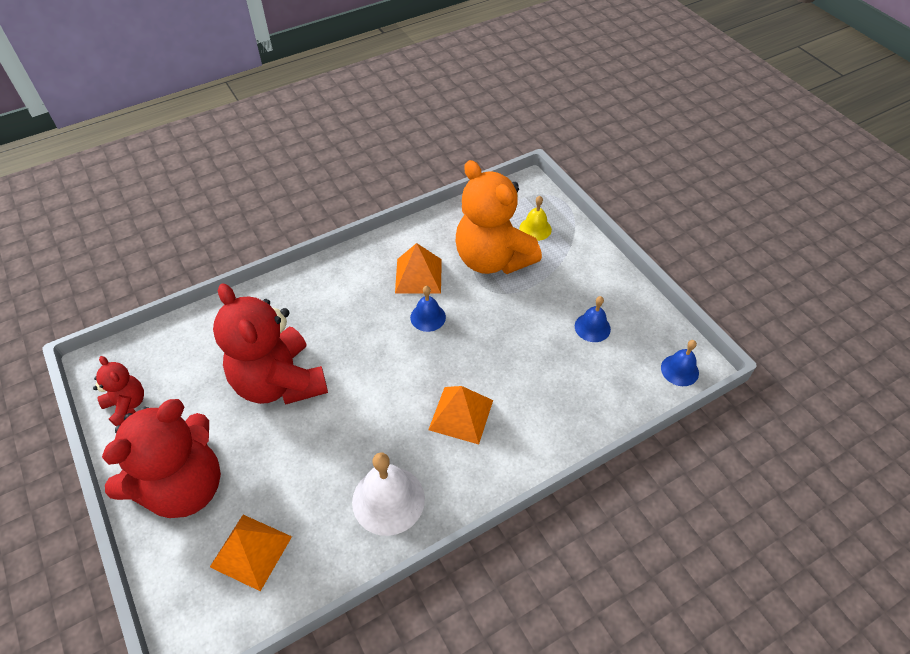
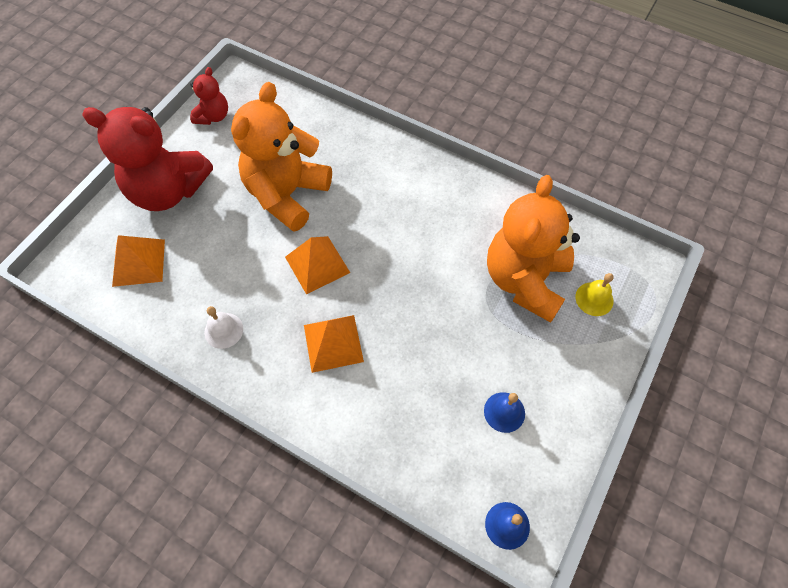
camera: 60 degrees right, 10 degrees up
(279, 382) = (287, 194): red teddy bear -> orange teddy bear
(388, 500) = (223, 330): white bell -> white bell, size x0.58
(418, 276) = (460, 230): orange pyramid -> orange pyramid (317, 264)
(428, 317) = (419, 262): blue bell -> none

